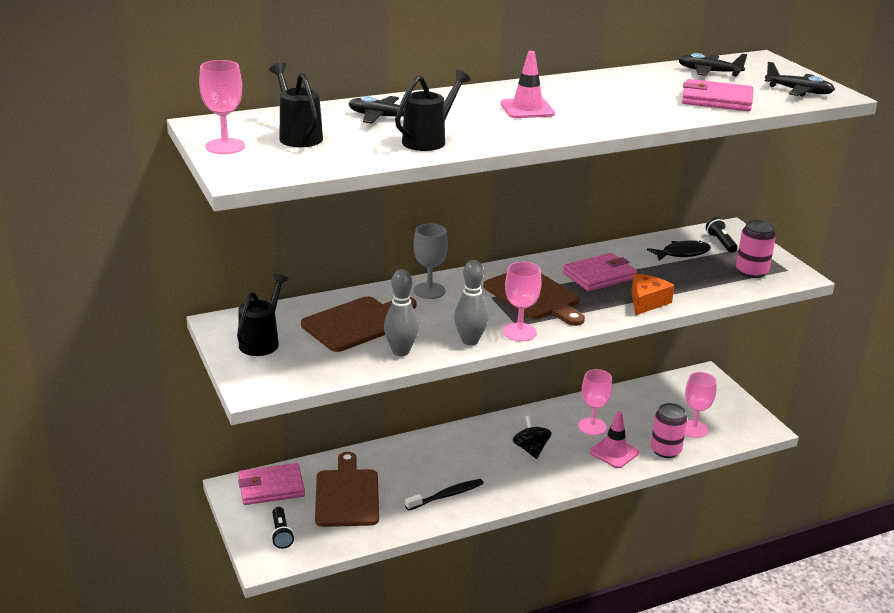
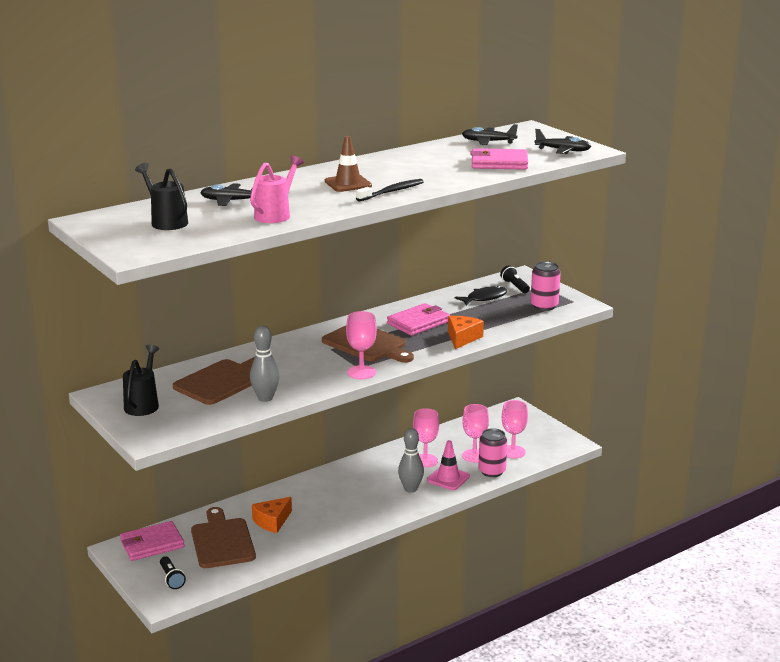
camera: 10 degrees left, 5 degrees down
(225, 146) = (109, 235): pink goblet -> pink goblet (474, 456)
(407, 478) = (272, 521): none -> orange cheese
(428, 140) = (275, 215): black watering can -> pink watering can
(429, 291) = (276, 350): grey goblet -> none
(446, 495) = (310, 530): black toothbrush -> black toothbrush (392, 192)
(470, 341) = (321, 383): grey bowling pin -> grey bowling pin (410, 489)
(527, 109) = (348, 184): pink traffic cone -> brown traffic cone
(531, 449) = (376, 485): black spinning top -> none

